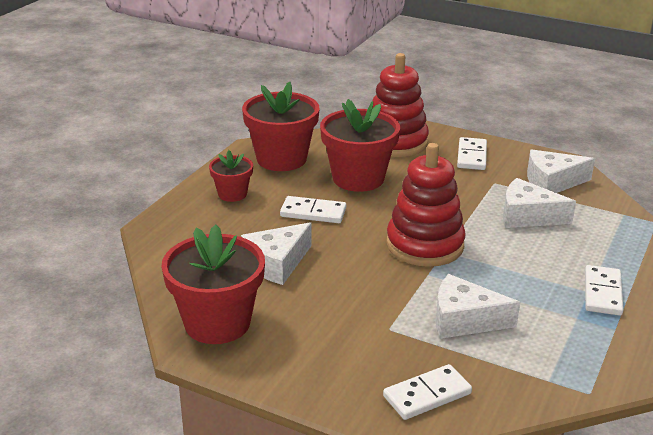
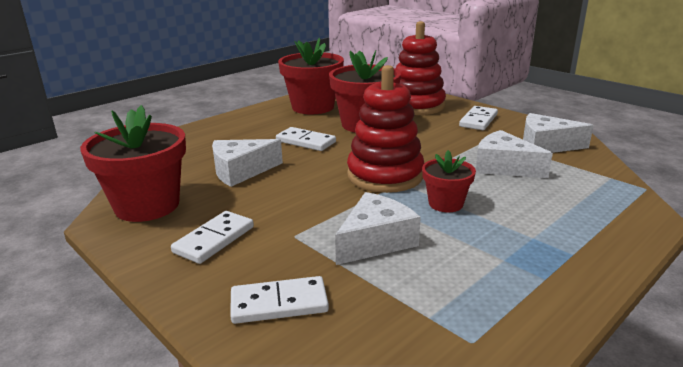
camera: 20 degrees right, 5 degrees down
(232, 194) = (253, 123): red flower pot -> red flower pot (445, 204)
(464, 320) = (375, 241): white cheese -> white cheese turned 105 degrees clockwise
(602, 293) = (549, 241): white domino -> white domino (214, 240)

